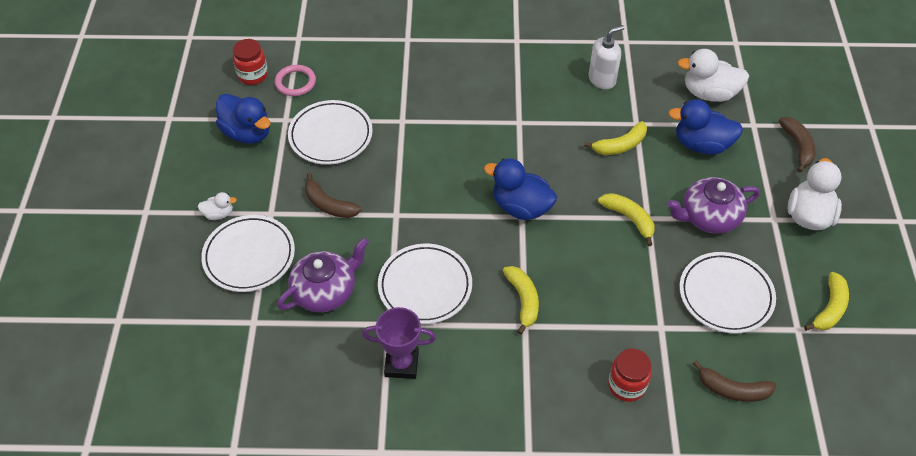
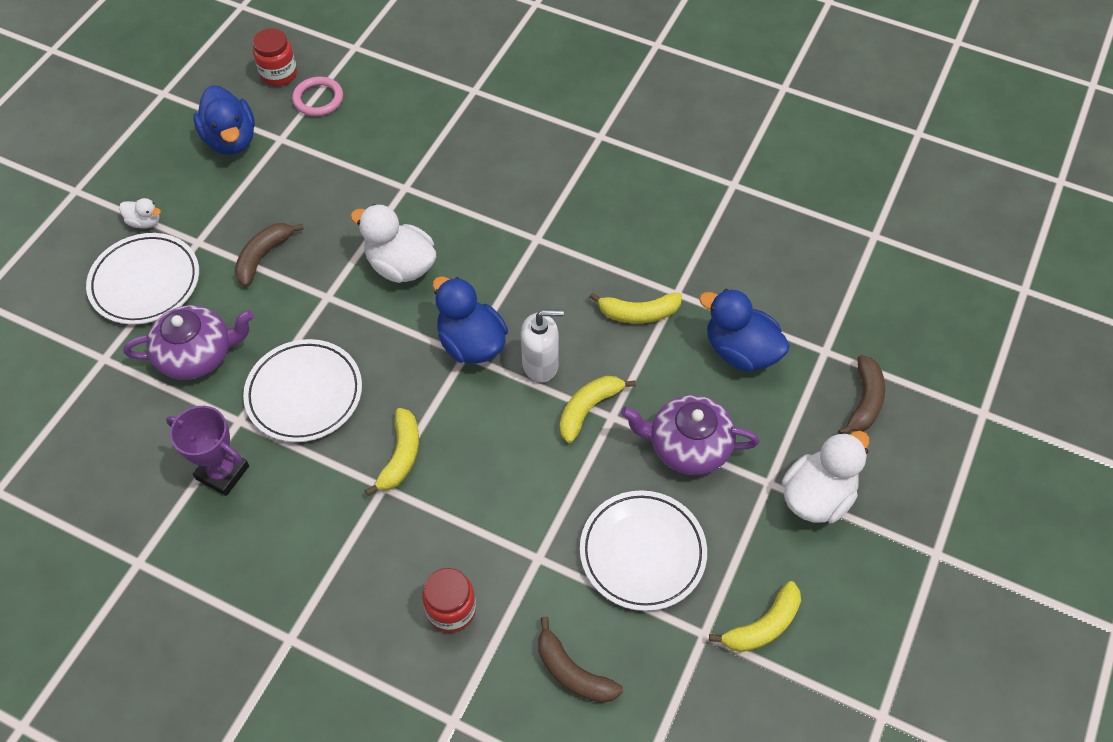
camera: 25 degrees right, 5 degrees up
(329, 205) = (263, 256): brown banana -> brown banana turned 60 degrees clockwise
(330, 136) = (316, 176): white plate -> none
(602, 79) = (671, 222): white soap dispenser -> white soap dispenser (540, 364)
(629, 219) = (588, 409): yellow banana -> yellow banana turned 120 degrees counterclockwise
(709, 93) = (795, 289): white duck -> white duck (401, 266)

